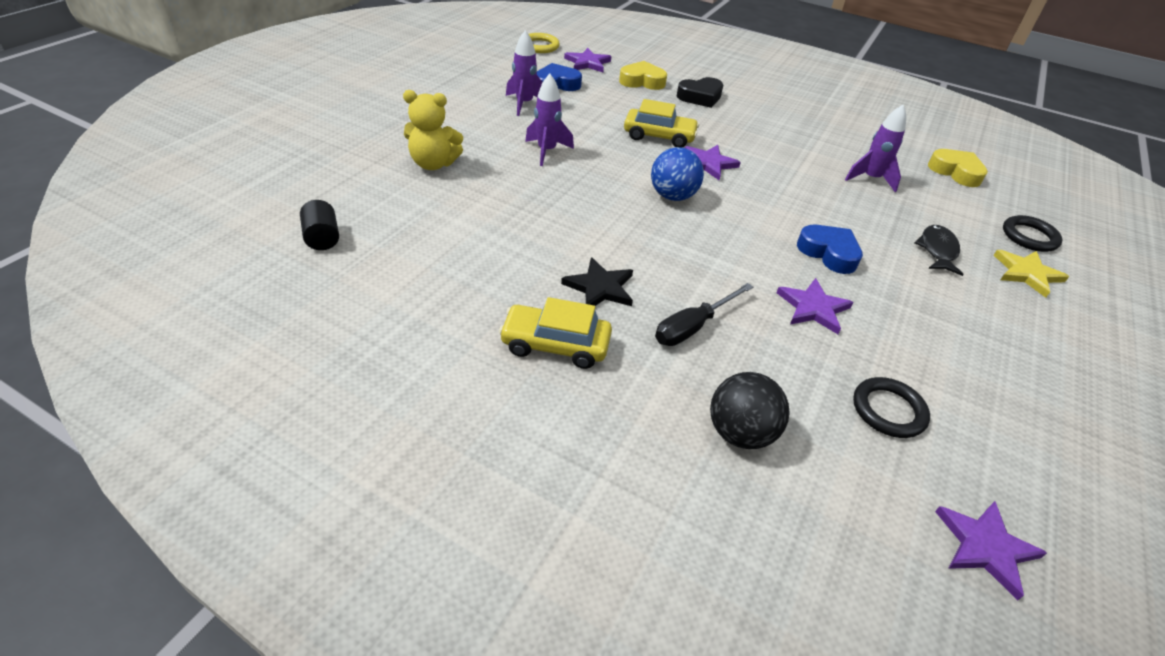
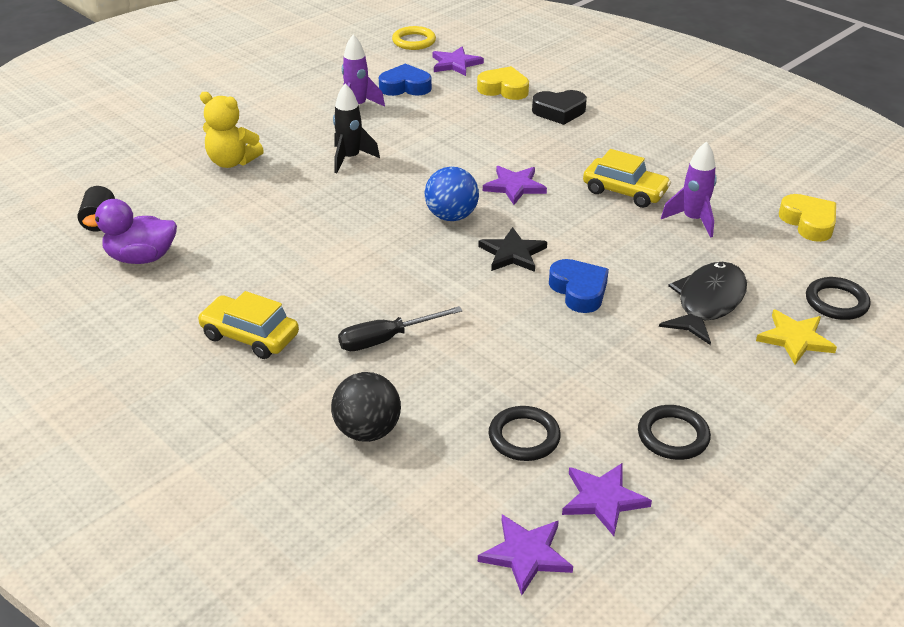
camera: 20 degrees right, 5 degrees down
(390, 273) = (141, 258): none -> purple duck
(547, 151) = (350, 158): purple rocket -> black rocket
(600, 287) = (321, 293): black star -> black star (512, 253)
(659, 136) = (480, 152): yellow car -> yellow car (625, 191)
(813, 308) = (520, 339): purple star -> purple star (603, 499)
(937, 250) = (708, 303): black fish -> black fish, size x1.50
(1009, 384) = (673, 436): none -> black ring

